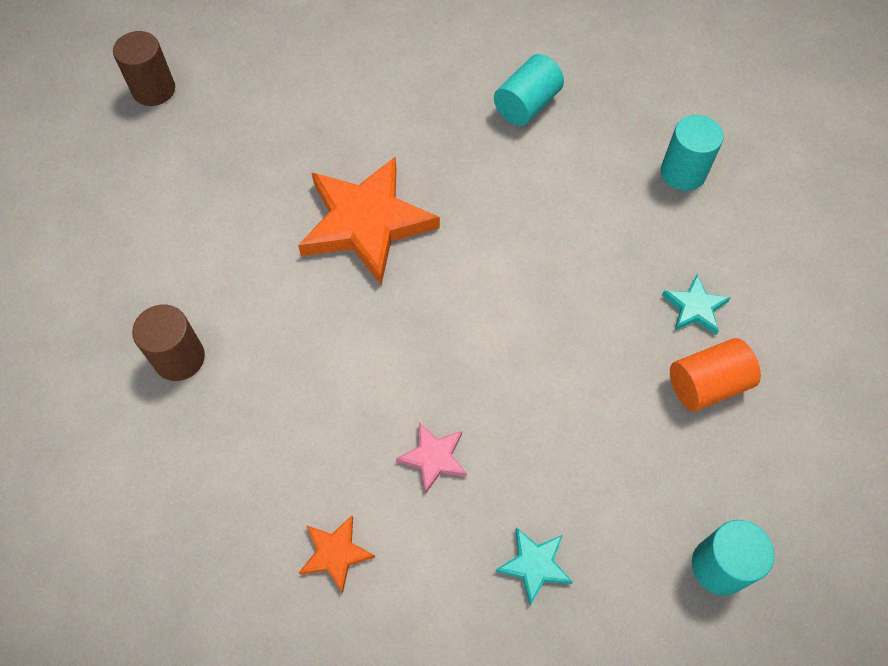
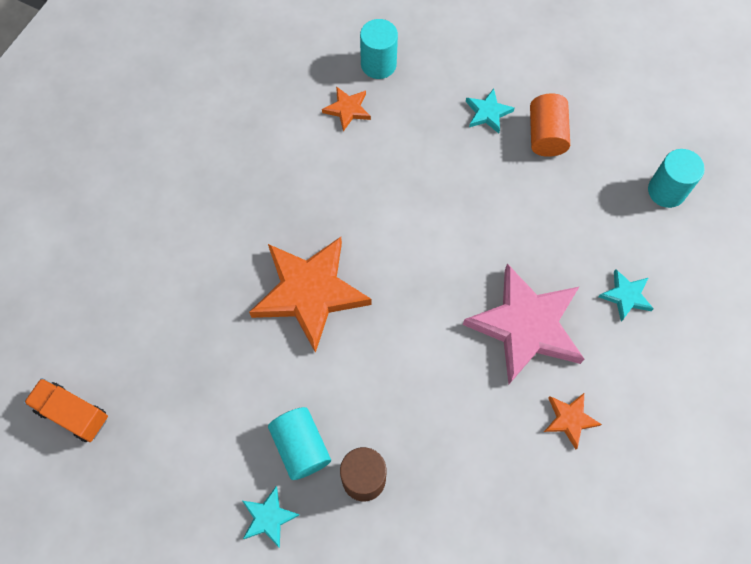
camera: 65 degrees left, 5 degrees up
(108, 288) = (268, 517): none -> turquoise star
(154, 90) = (73, 414): brown cylinder -> orange truck
(433, 458) = (526, 326): pink star -> pink star, size x2.23
(527, 105) = (261, 133): turquoise cylinder -> turquoise cylinder (301, 447)
(605, 167) = (347, 109): none -> orange star

